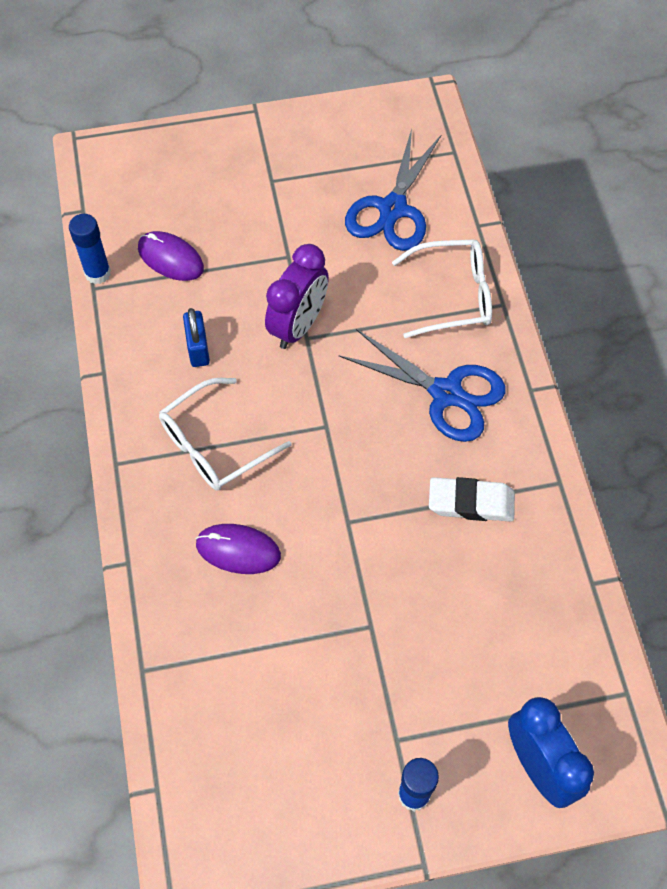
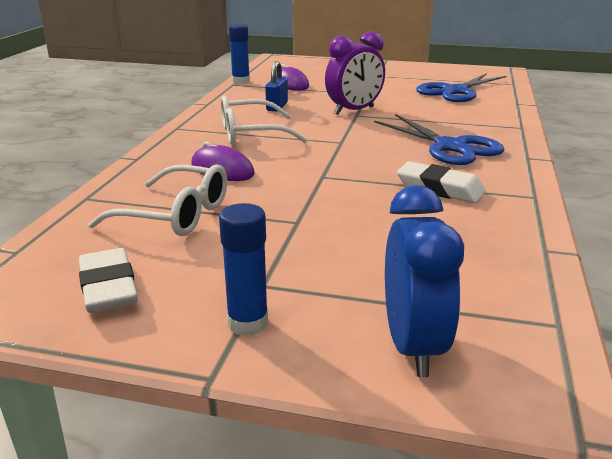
camera: 25 degrees right, 35 degrees down
(279, 802) = (108, 288): none -> white eraser
(453, 295) = (481, 119): white glasses -> white glasses (175, 215)

